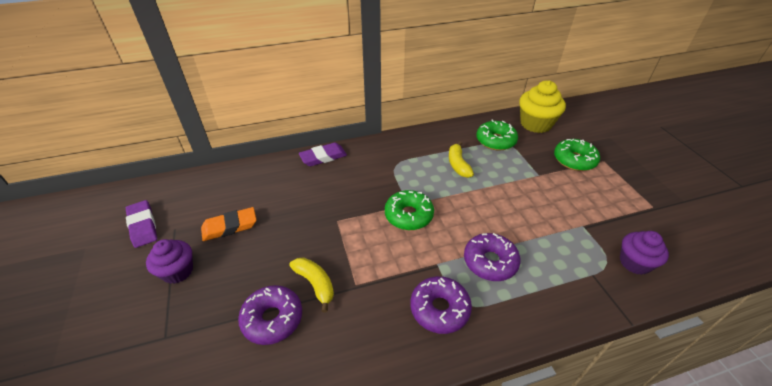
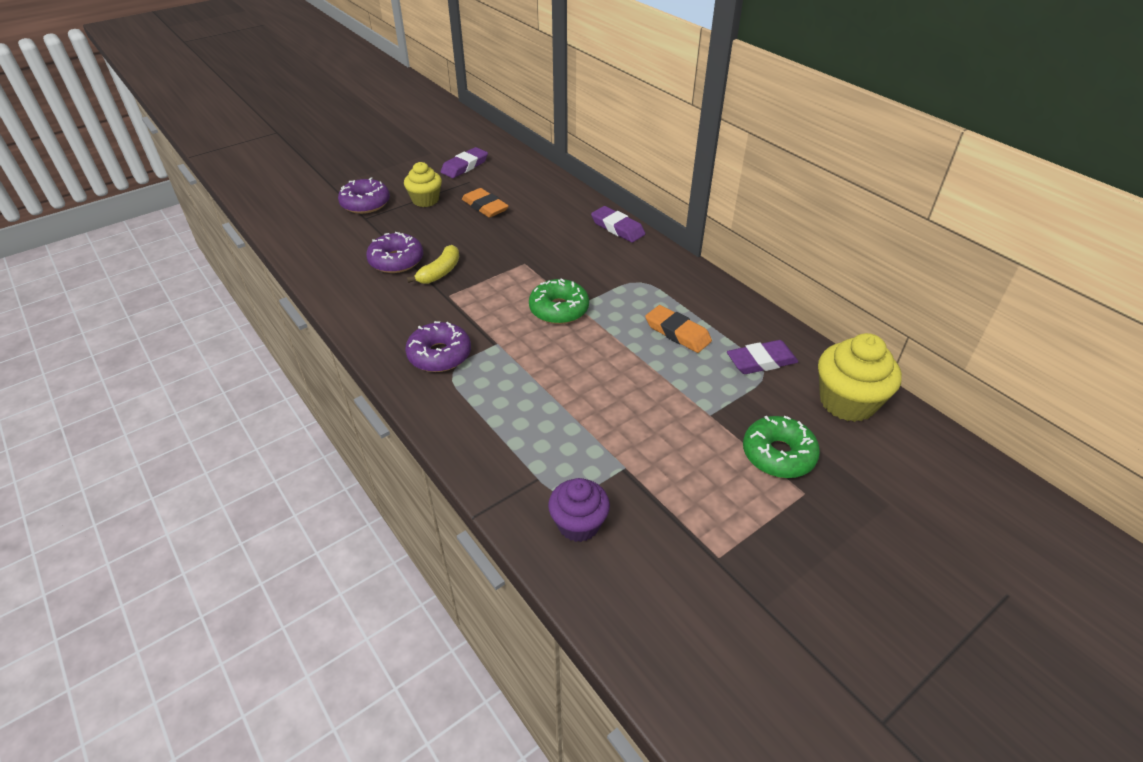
camera: 70 degrees right, 0 degrees up
(178, 271) = (425, 200): purple cupcake -> yellow cupcake
(458, 165) = (677, 332): yellow banana -> orange eraser
(490, 262) = (518, 383): purple donut -> purple donut (365, 203)
(495, 141) = (761, 361): green donut -> purple eraser

